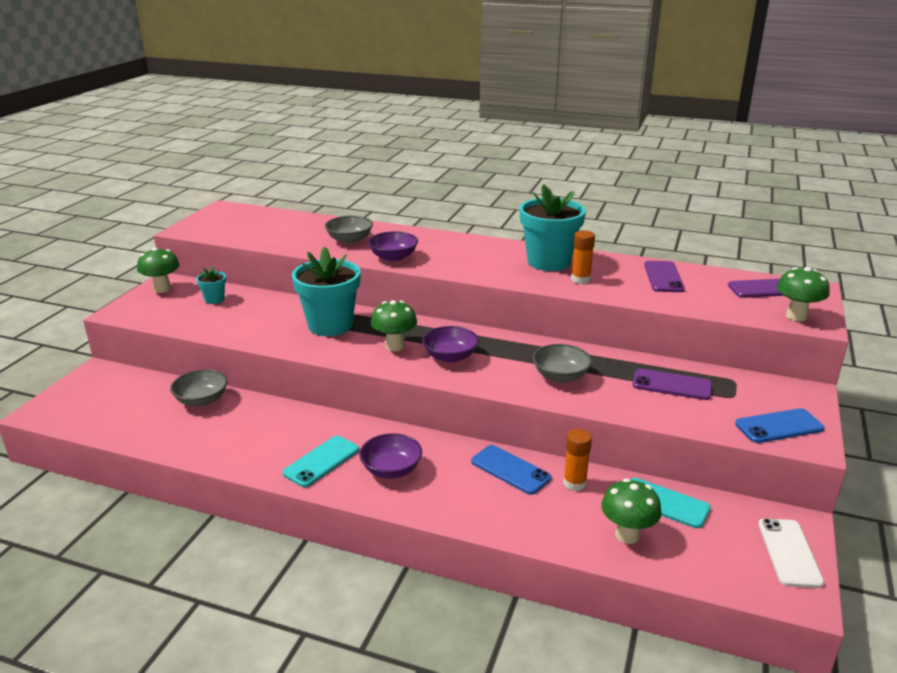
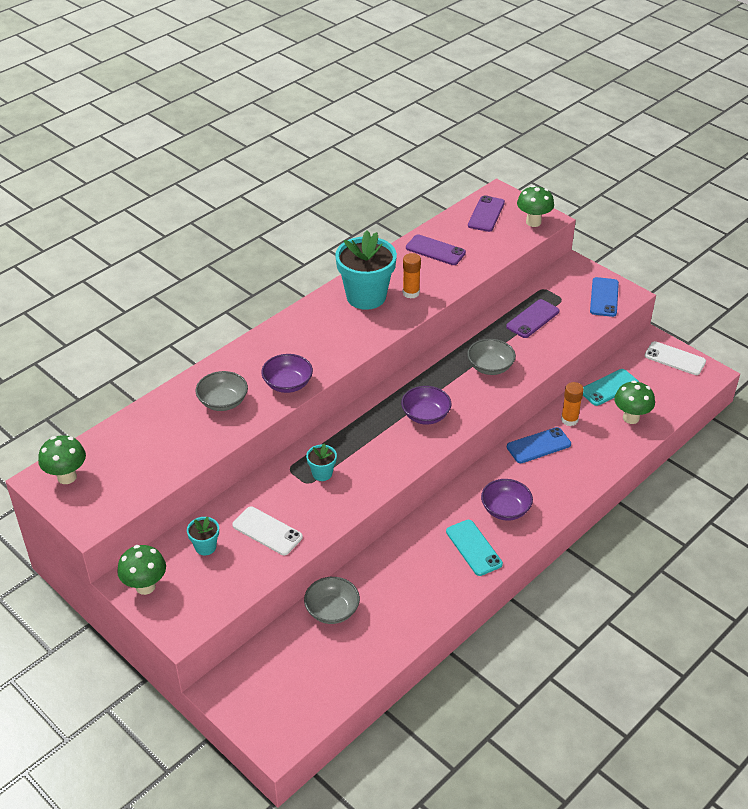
camera: 65 degrees left, 15 degrees up
(244, 319) = (267, 531): none -> white phone
(330, 325) = (322, 473): turquoise flower pot -> turquoise flower pot, size x0.46
(394, 346) = (388, 442): green mushroom -> green mushroom (67, 477)

